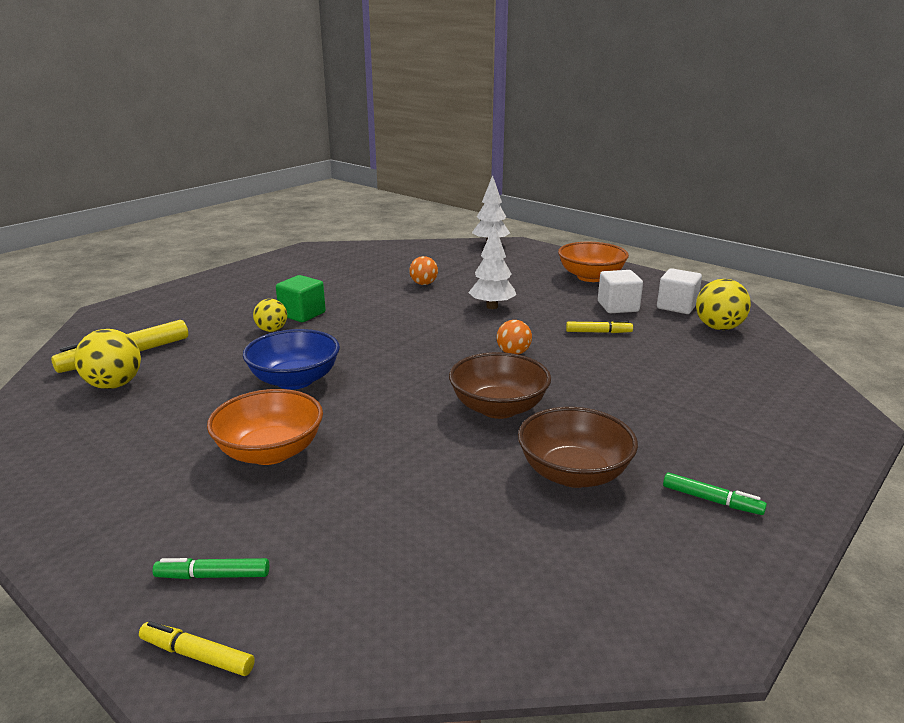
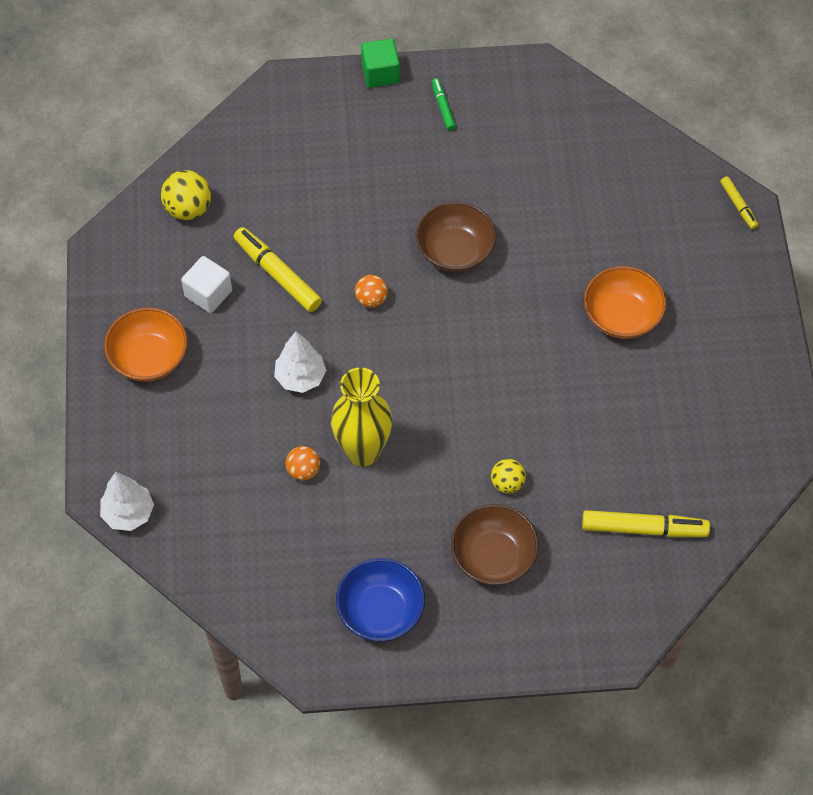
camera: 135 degrees left, 35 degrees up
(114, 385) = (673, 481): yellow ball -> none
(213, 575) = (708, 243): green marker -> none
(295, 380) = (549, 387): blue bowl -> blue bowl (380, 611)
(302, 314) = (460, 495): green cube -> green cube (380, 73)
(398, 302) = (363, 451): none -> yellow vase
(573, 473) = (482, 172): brown bowl -> brown bowl (493, 556)
(598, 332) = (277, 274): yellow marker -> yellow marker, size x1.82
(676, 306) = (165, 256): white cube -> none

